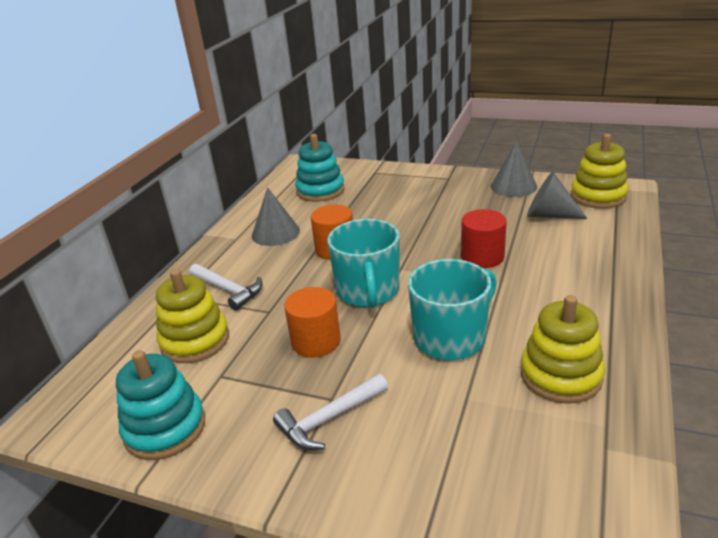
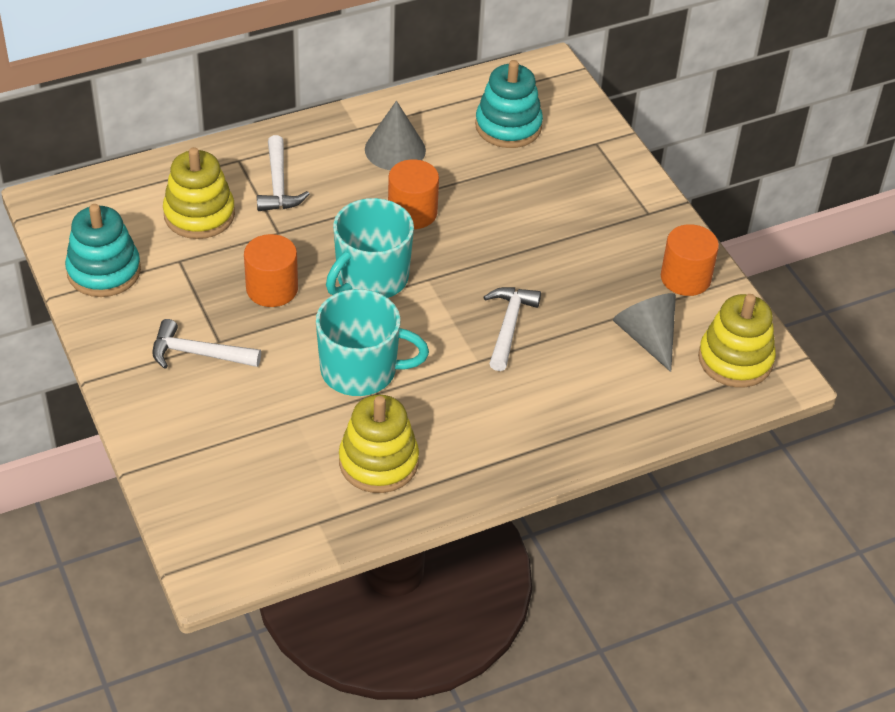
camera: 40 degrees right, 15 degrees up
(482, 256) = (509, 326): red cylinder -> white hammer
(513, 186) = (685, 278): grey cone -> orange cylinder

